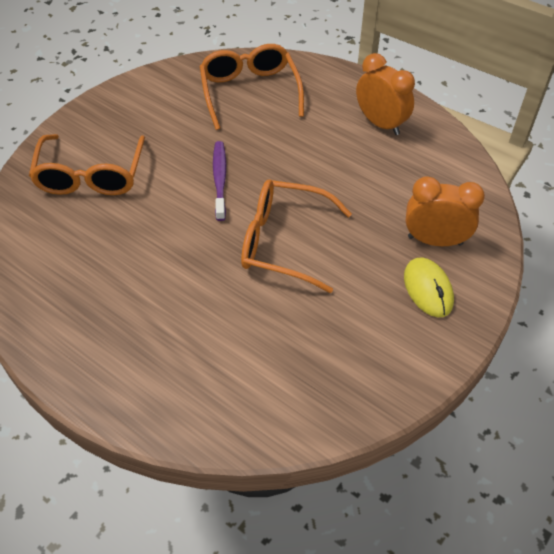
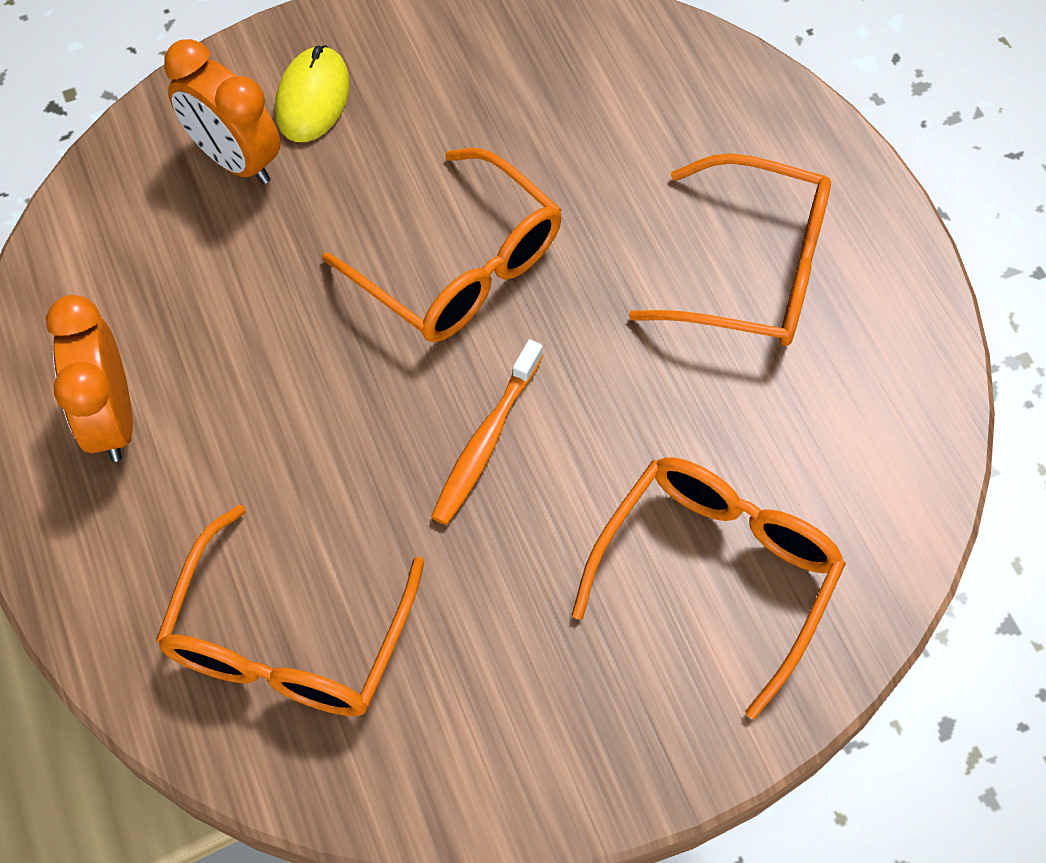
camera: 150 degrees left, 10 degrees up
(131, 308) = (751, 270): none -> orange glasses
(220, 179) = (486, 441): purple toothbrush -> orange toothbrush

